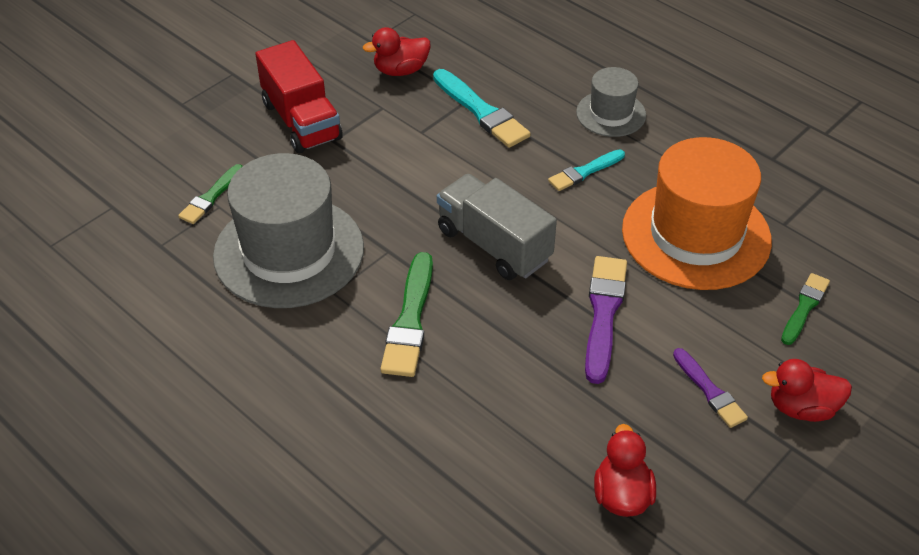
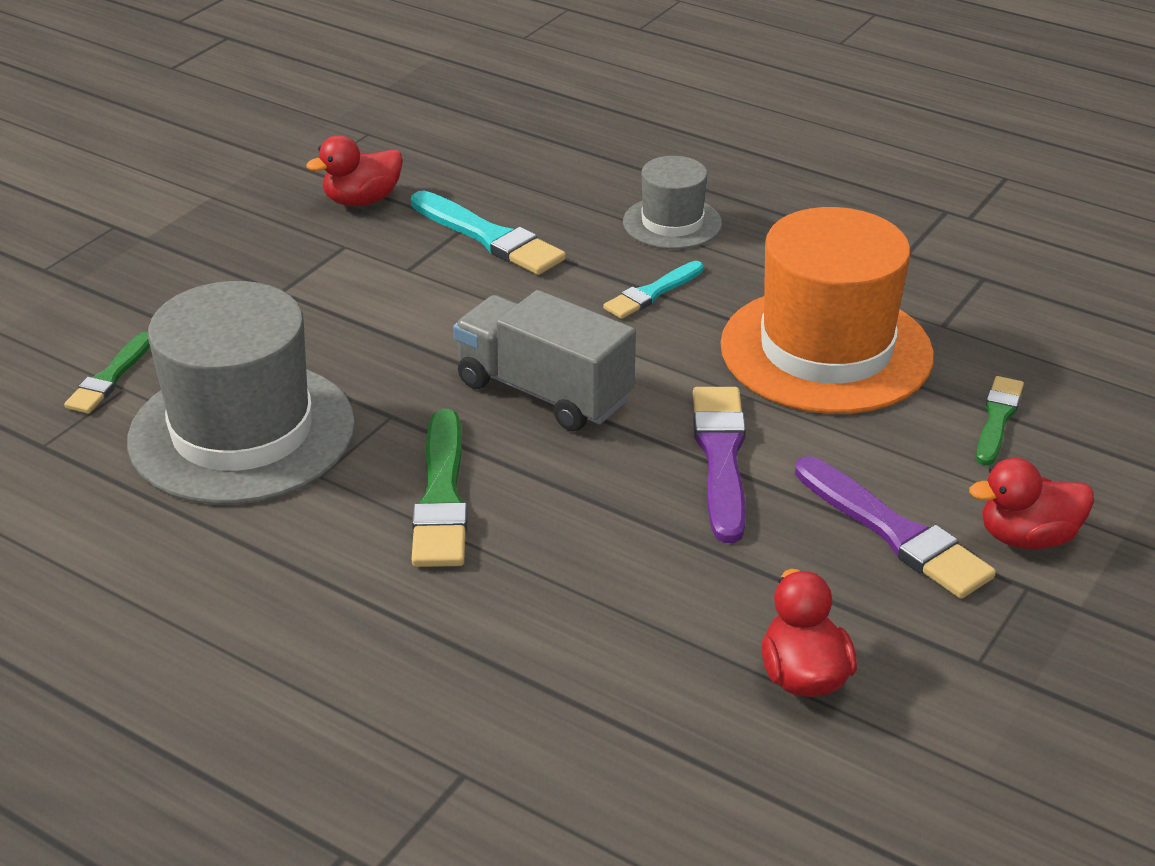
camera: 10 degrees left, 10 degrees down
(301, 121) = (229, 273): red truck -> none
(709, 391) = (894, 532): purple brush -> purple brush, size x1.61

